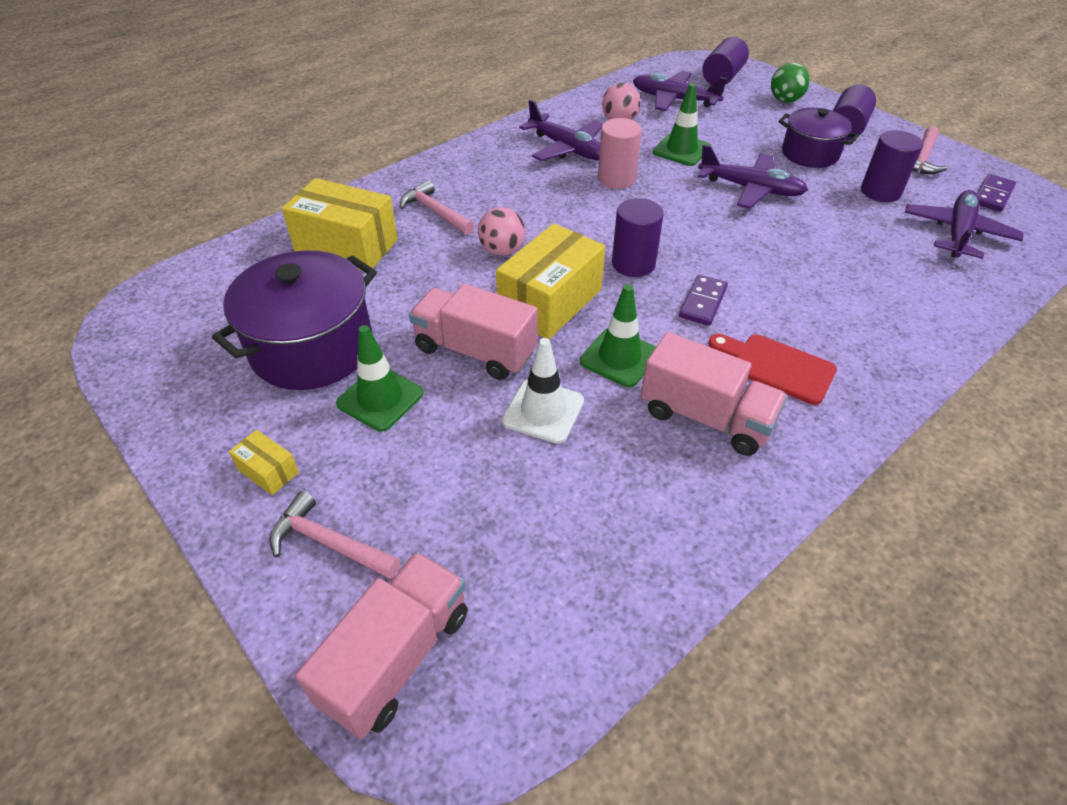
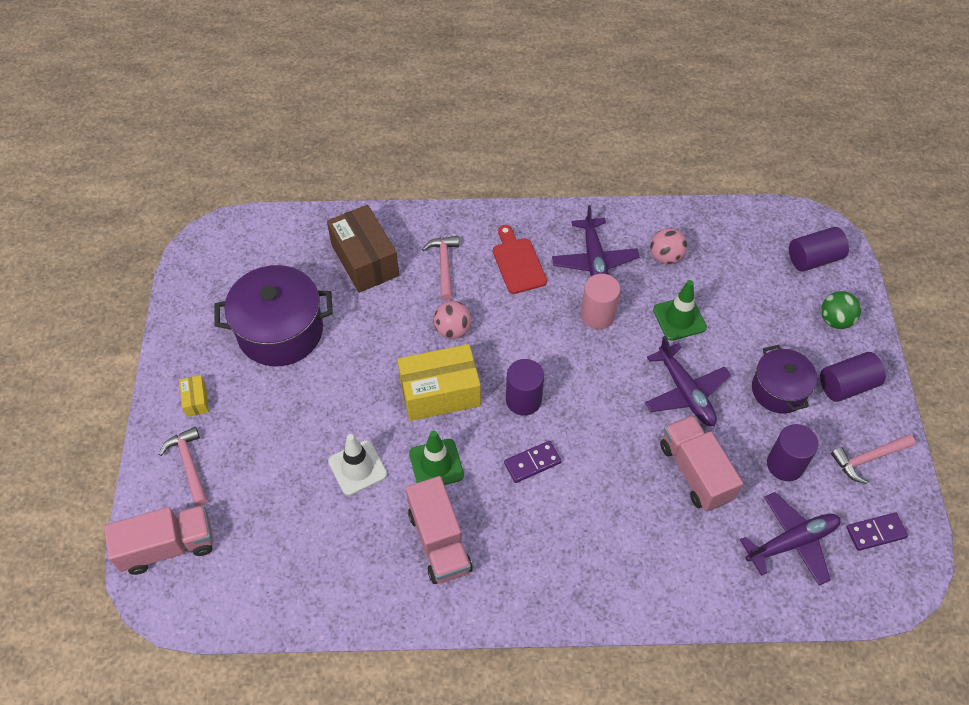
camera: 40 degrees right, 10 degrees up
(346, 246) = (365, 260): yellow box -> brown box
(380, 398) = (284, 394): green traffic cone -> none
(475, 351) = (362, 398): pink truck -> pink truck (695, 472)
(674, 99) = (739, 259): purple plane -> none
(776, 367) = (520, 542): red cutting board -> red cutting board (518, 263)

